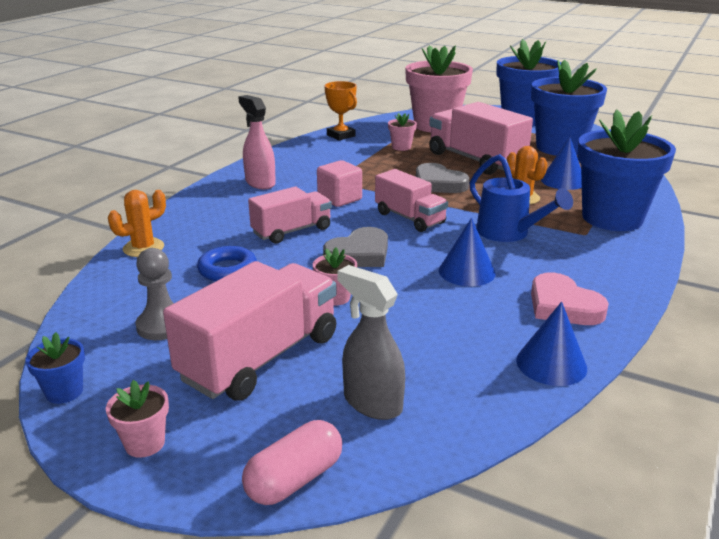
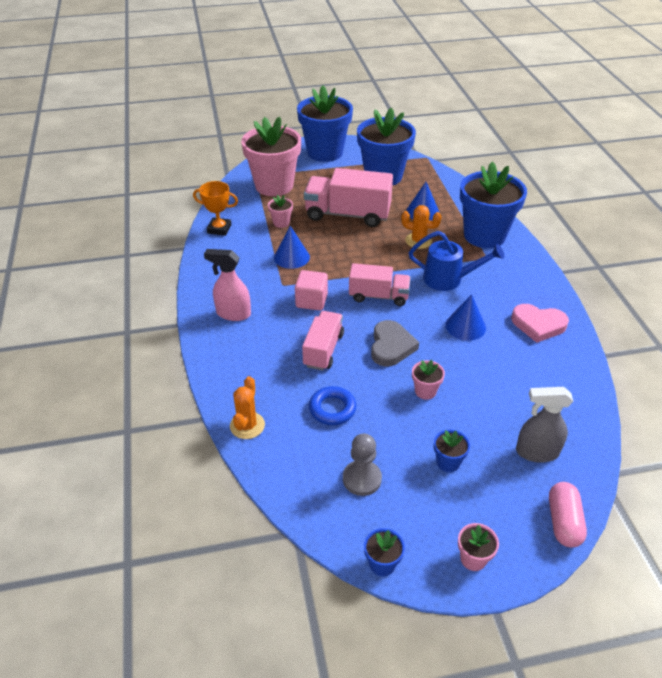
camera: 40 degrees left, 15 degrees up
(260, 358) = (448, 462): pink truck -> blue flower pot
(438, 183) = (354, 251): grey heart -> none
(551, 364) = (577, 371): blue cone -> blue cone (291, 257)

